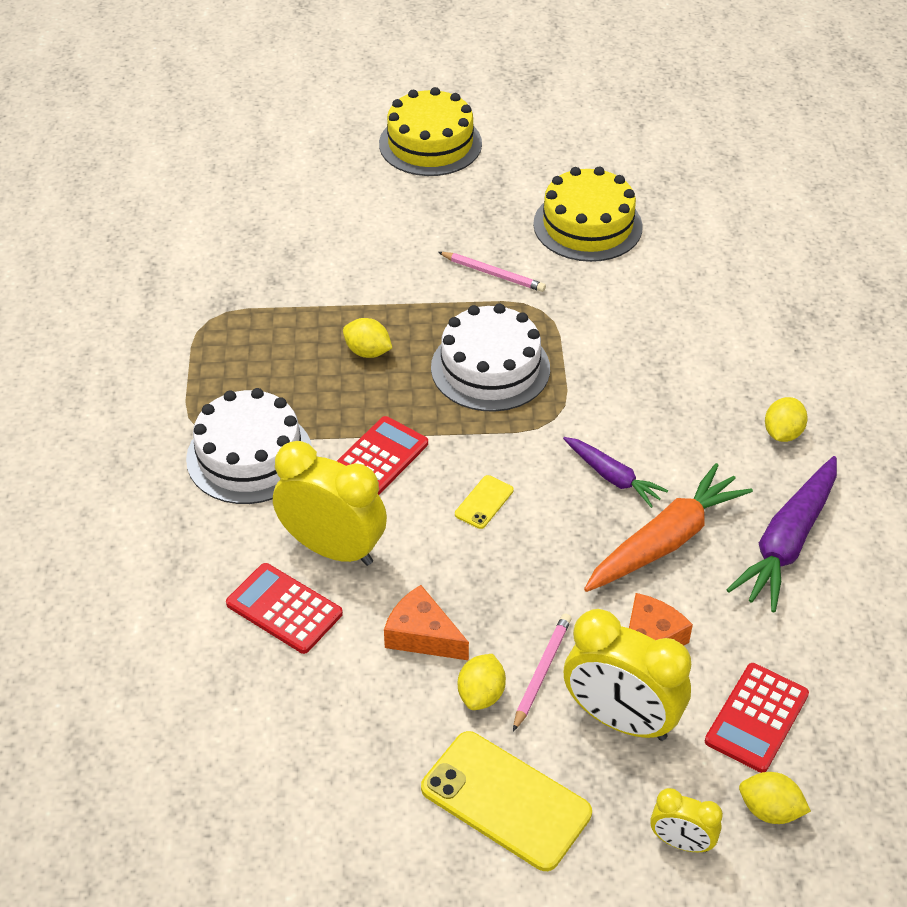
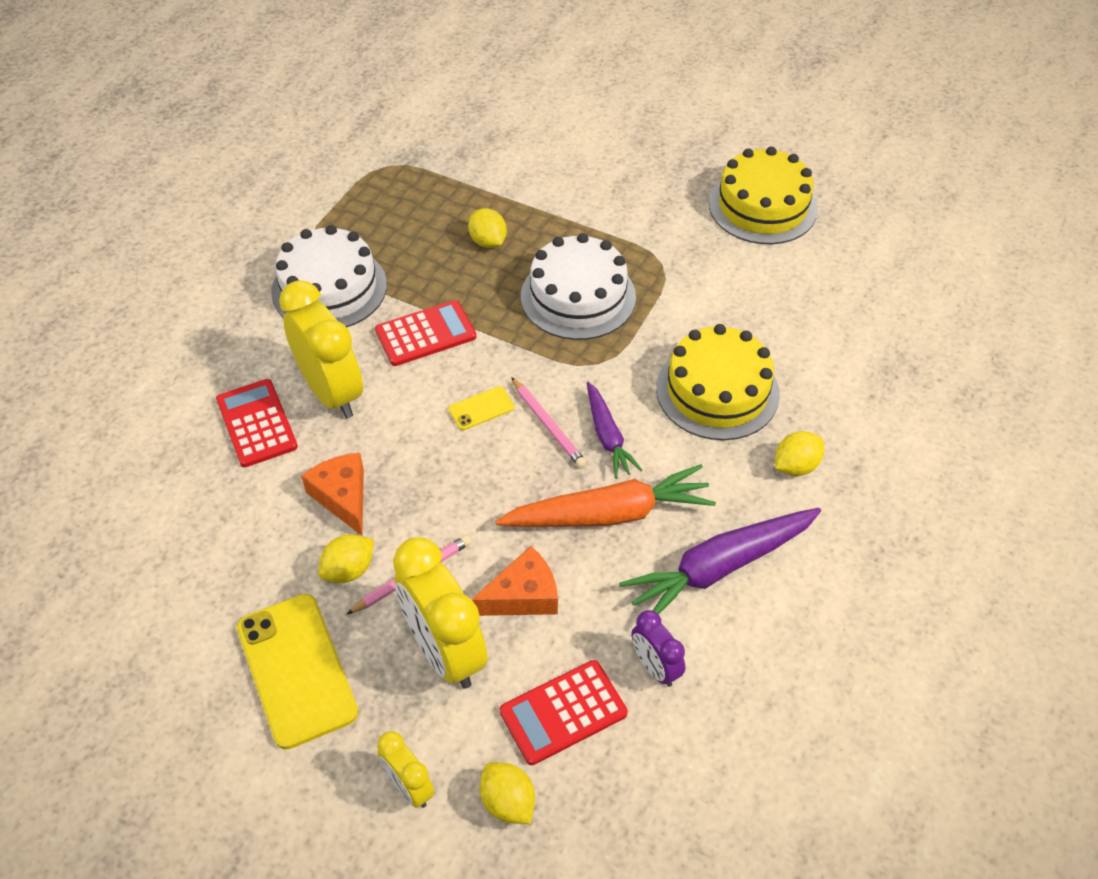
camera: 30 degrees right, 5 degrees up
(430, 144) = (679, 86): yellow cake -> yellow cake (717, 391)
(493, 274) = (645, 217): pink pencil -> pink pencil (548, 425)
(799, 645) = (655, 667): none -> purple clock

